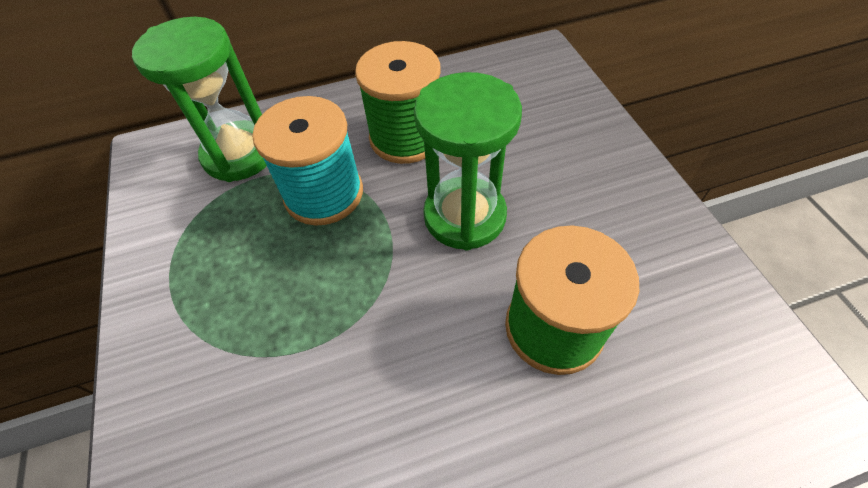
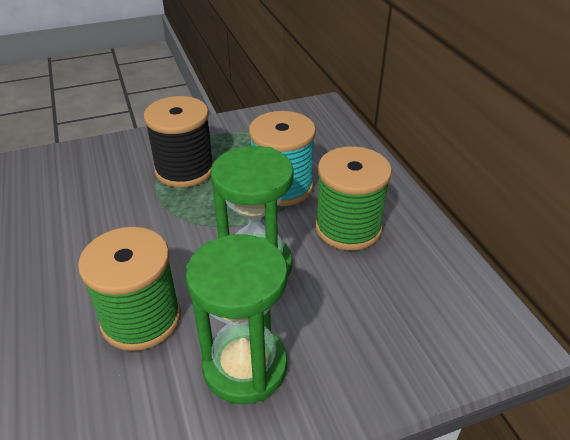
camera: 85 degrees right, 15 degrees down
(239, 154) = (321, 143): green hourglass -> green hourglass (245, 367)
(257, 314) = (184, 170): none -> black spool

